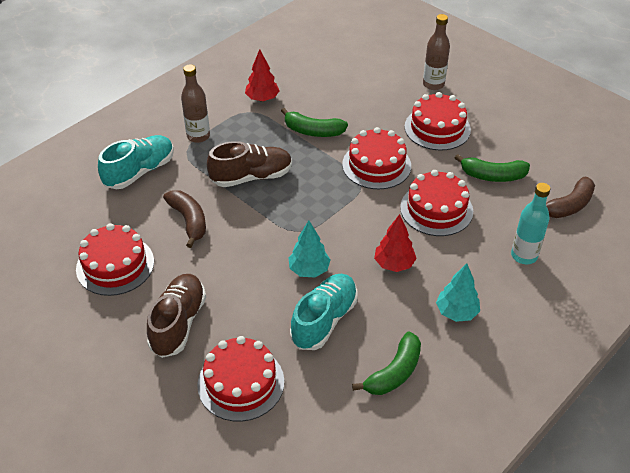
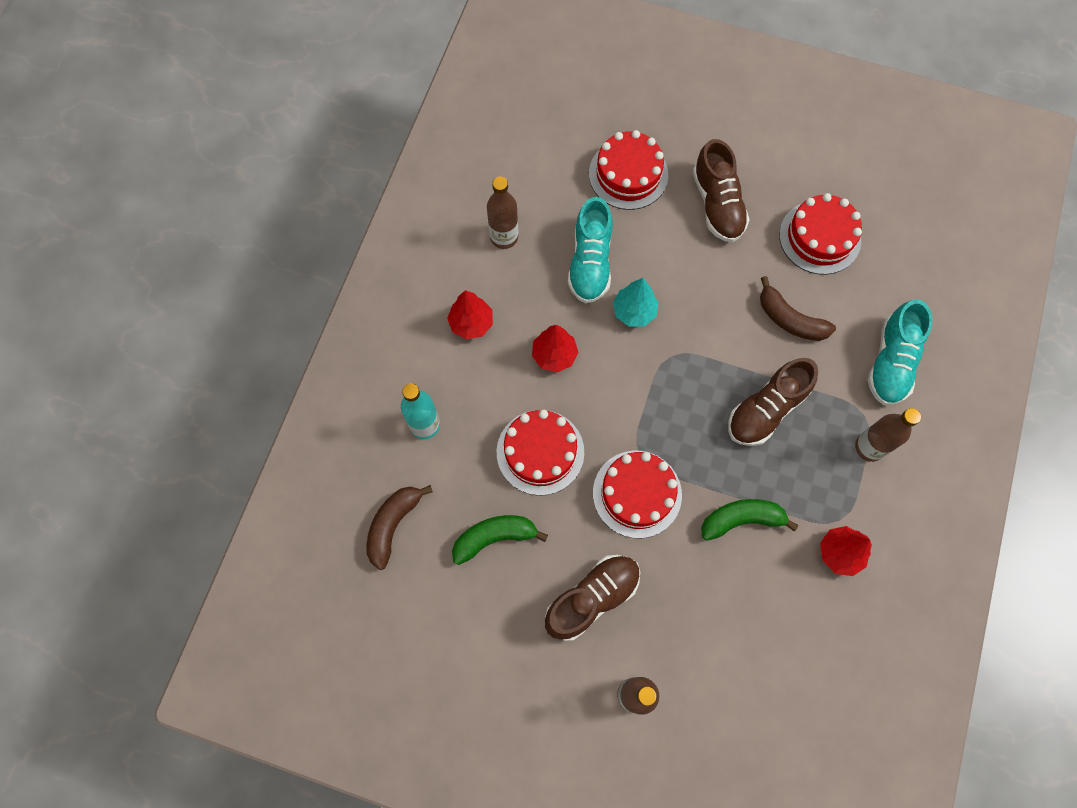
camera: 155 degrees right, 25 degrees up
(394, 372) = (504, 237): green banana -> brown bottle
(437, 128) = (592, 598): red cake -> brown shoe
(456, 312) = (471, 323): turquoise tree -> red tree

